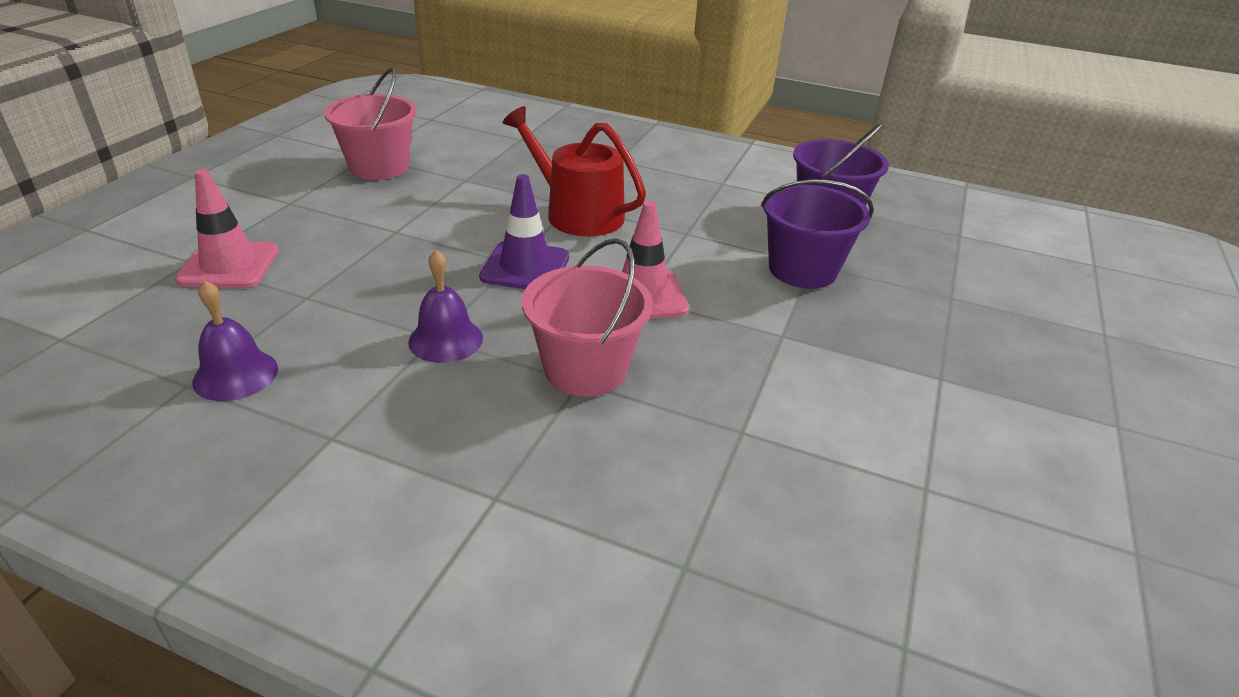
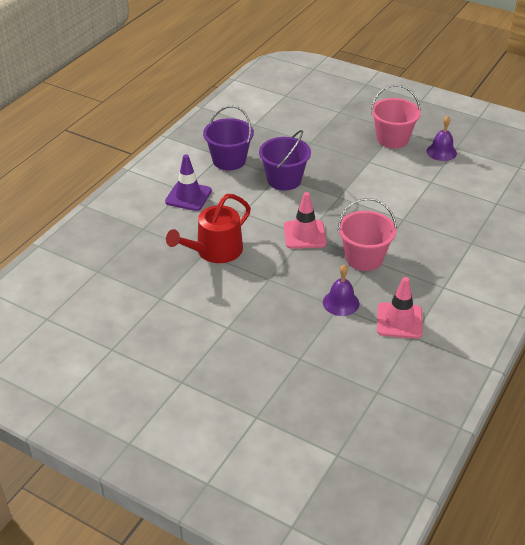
camera: 80 degrees left, 5 degrees up
(229, 265) = (263, 397): pink traffic cone -> pink traffic cone (399, 321)
(235, 375) = (369, 375): purple bell -> purple bell (441, 152)
(379, 167) = (132, 341): pink bucket -> pink bucket (392, 139)
(525, 267) = (274, 274): purple traffic cone -> purple traffic cone (188, 196)

